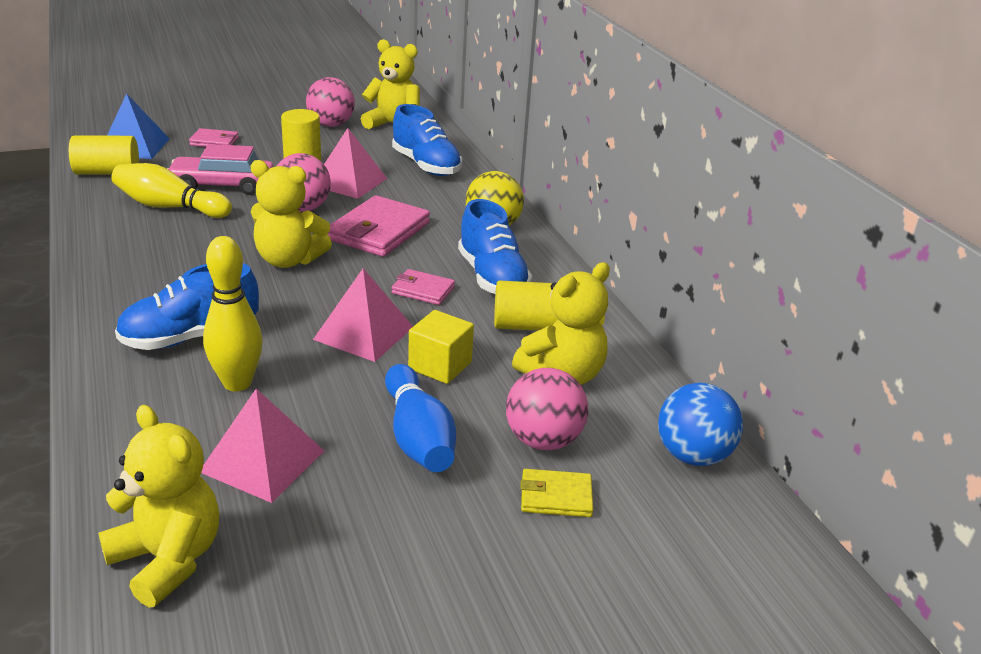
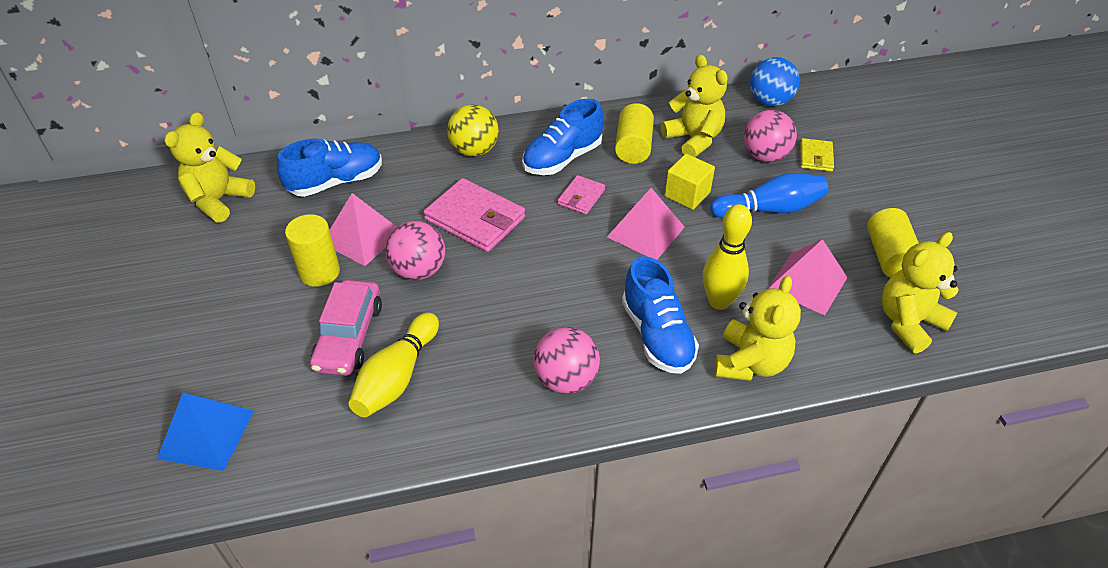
camera: 80 degrees left, 15 degrees up
(107, 172) = (285, 450): yellow cylinder -> yellow cylinder (888, 256)
(214, 141) = (216, 353): pink wallet -> none
(288, 260) = (525, 278): yellow teddy bear -> yellow teddy bear (750, 363)
(331, 125) = (199, 250): pink ball -> pink ball (566, 379)
(492, 277) = (562, 159): blue shoe -> blue shoe turned 150 degrees clockwise

